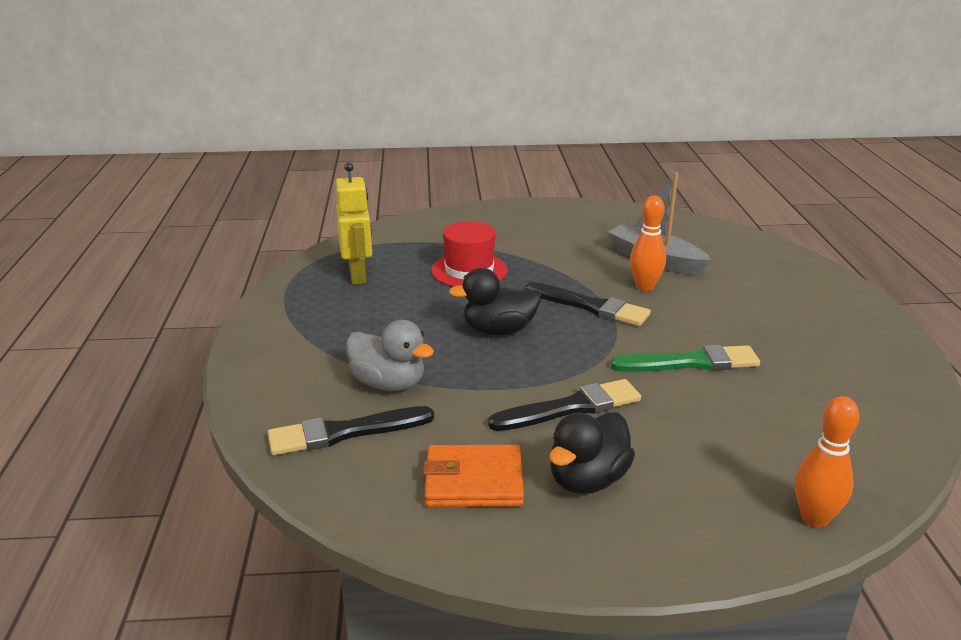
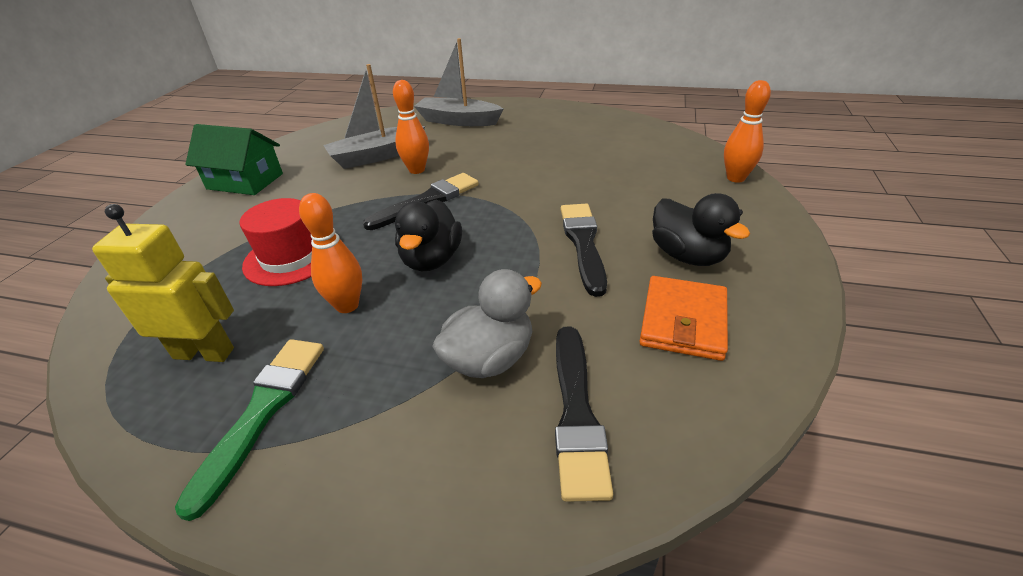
camera: 70 degrees left, 10 degrees up
(423, 310) = (347, 305): none -> orange bowling pin
(562, 217) = (245, 181): none -> green house
(691, 362) = (543, 177): green brush -> green brush (262, 411)
(781, 283) = (458, 121): none -> grey boat

